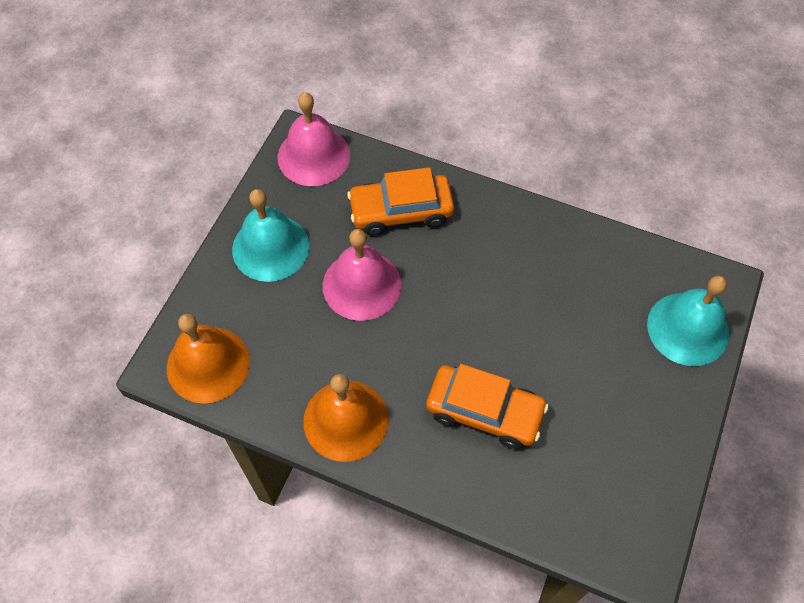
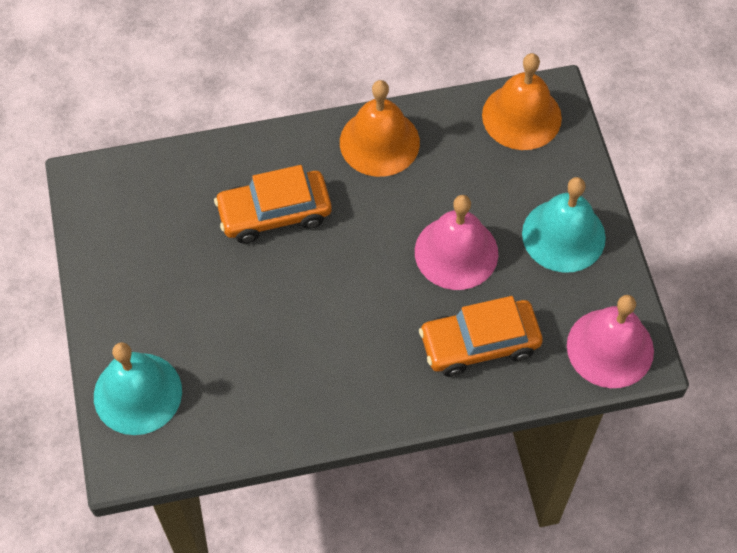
camera: 145 degrees right, 0 degrees up
(401, 211) = (479, 343): orange car -> orange car turned 150 degrees counterclockwise

